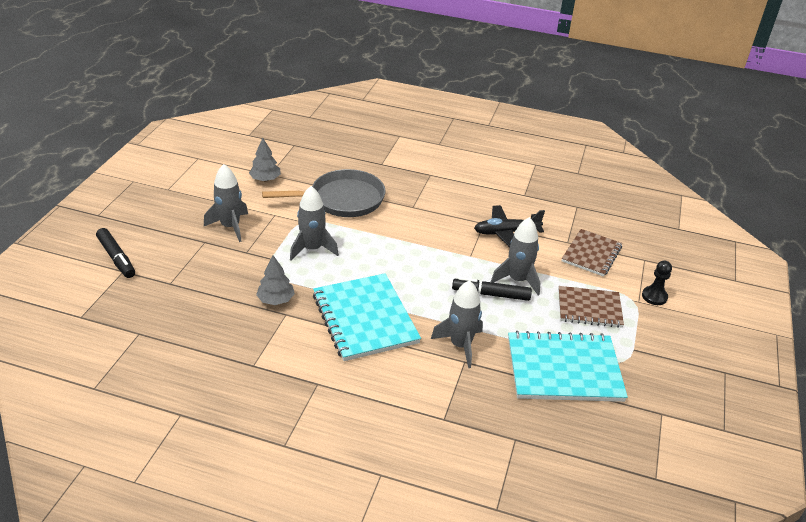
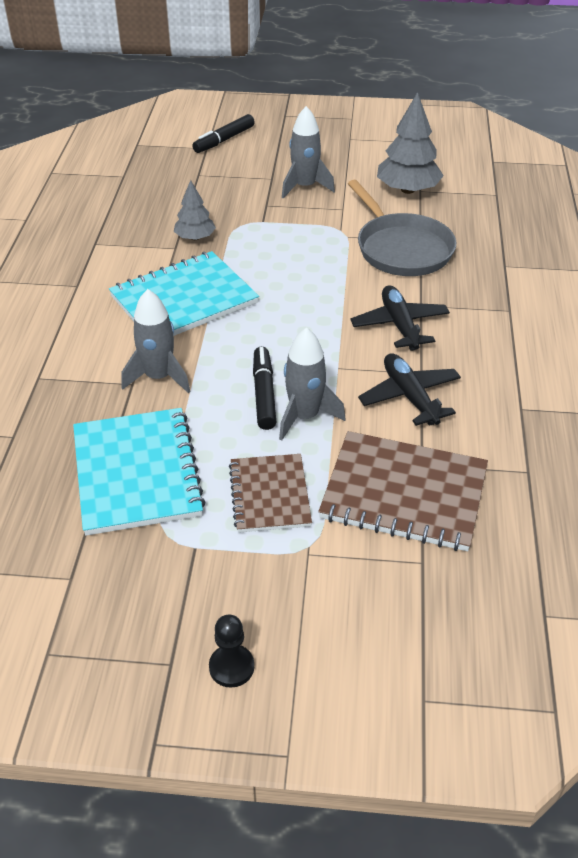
camera: 80 degrees right, 5 degrees up
(265, 179) = (407, 190): grey tree -> grey tree, size x1.68
(312, 249) = (292, 244): grey rocket -> none
(432, 220) = (399, 325): none -> black plane
(591, 254) = (404, 493): brown notebook -> brown notebook, size x1.59
(654, 296) = (327, 574): black pawn -> black pawn (231, 667)

